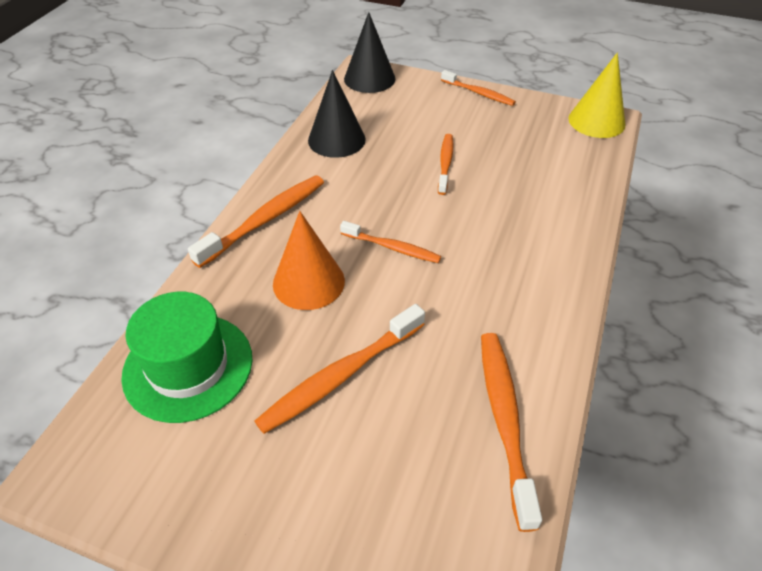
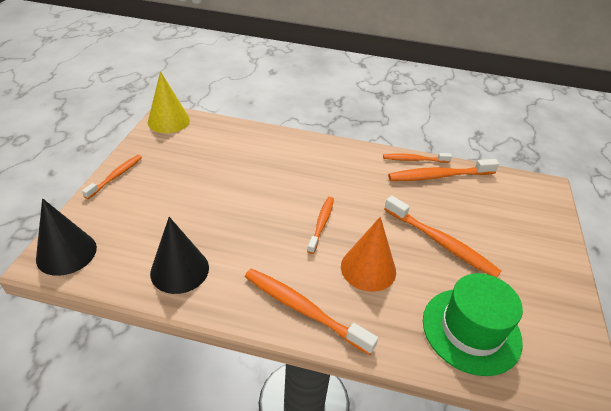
camera: 100 degrees left, 5 degrees down
(445, 163) = (219, 197): orange toothbrush -> orange toothbrush (414, 160)

